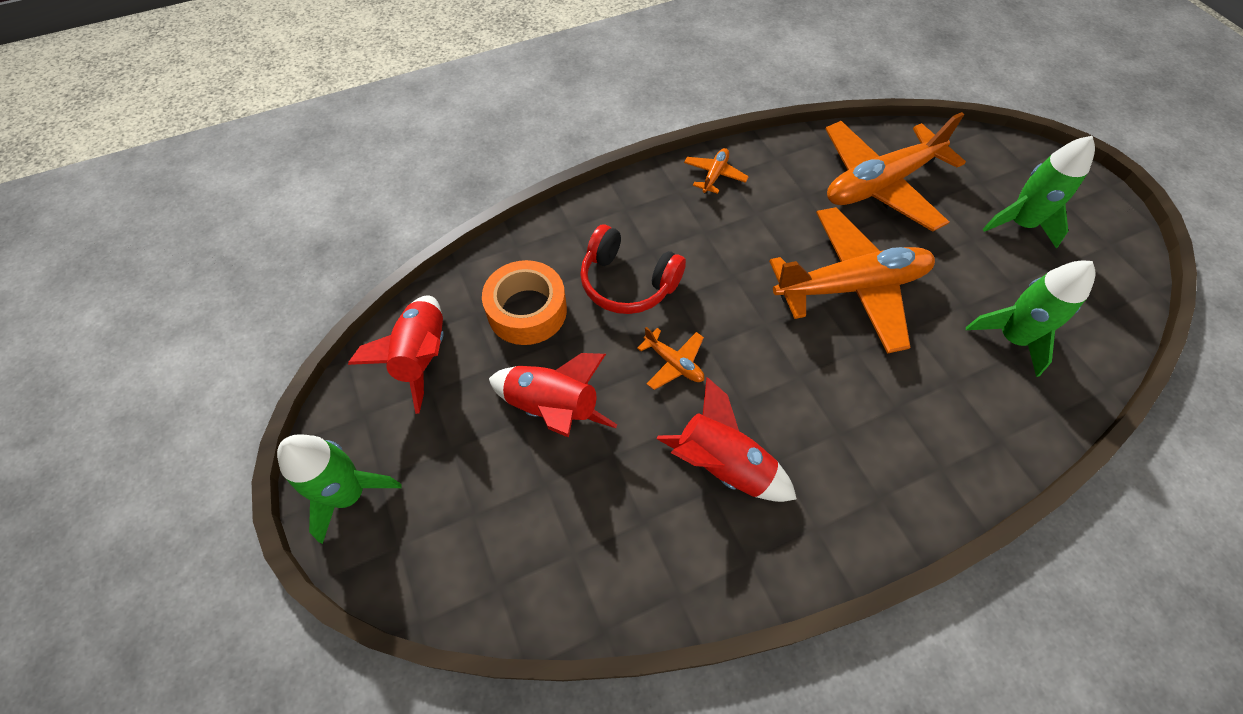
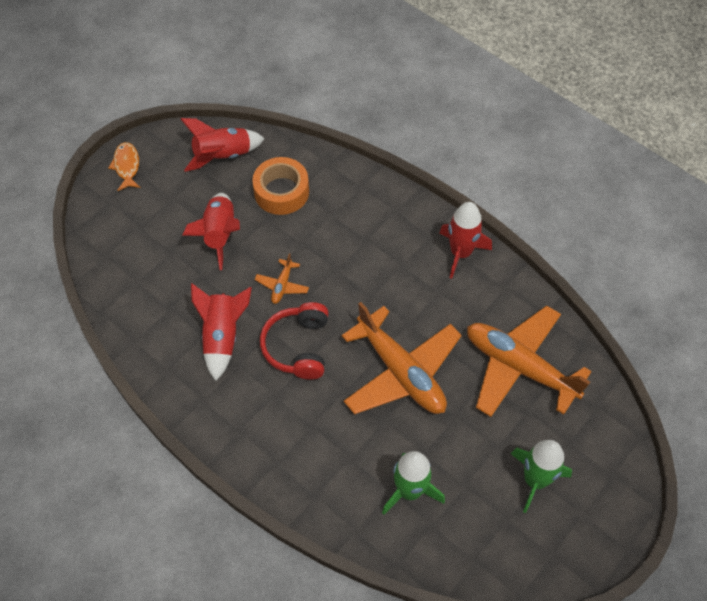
camera: 65 degrees right, 0 degrees up
(349, 494) = (126, 166): green rocket -> orange fish
(627, 282) = (332, 236): red headphones -> red headphones (298, 347)
(714, 175) = (460, 253): orange plane -> red rocket

